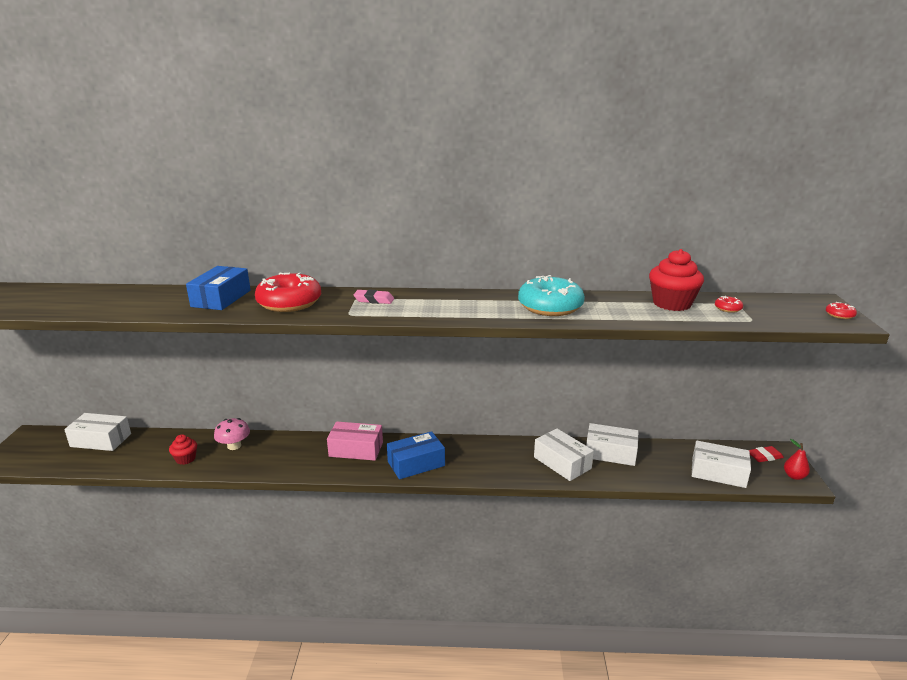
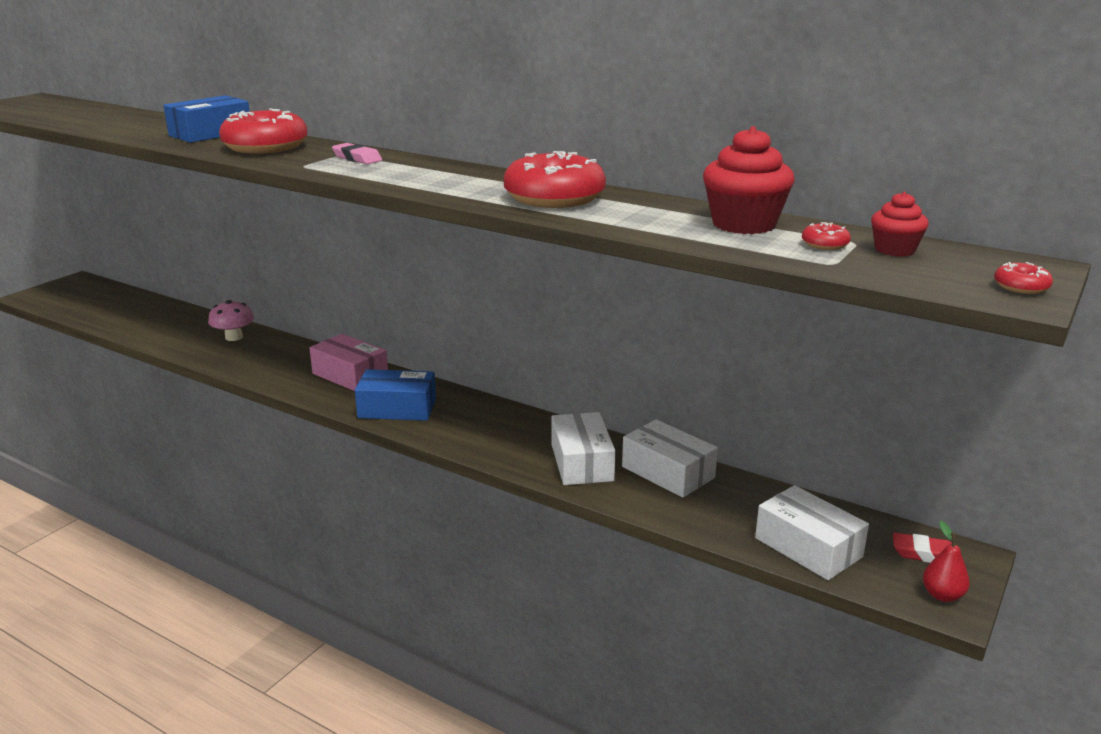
camera: 30 degrees right, 0 degrees up
(101, 440) = (126, 300): white box -> none
(185, 459) = (176, 336): red cupcake -> red cupcake (894, 250)
(550, 307) = (554, 198): turquoise donut -> red donut

